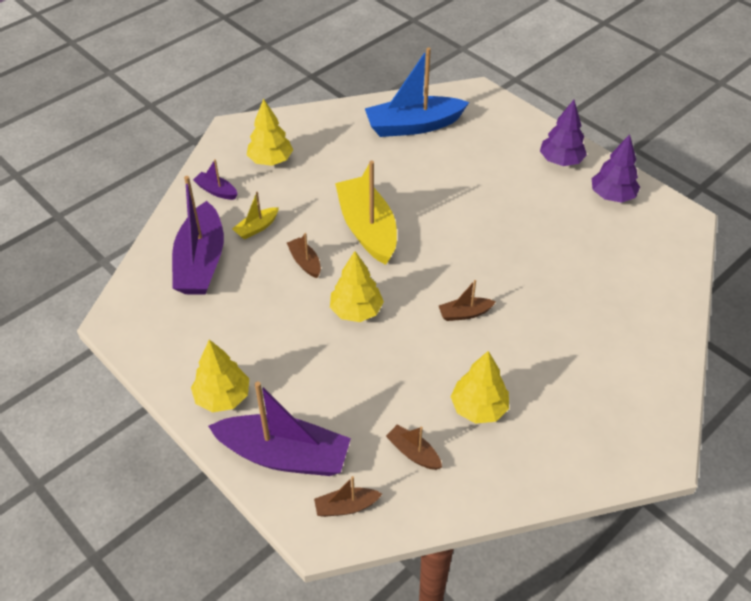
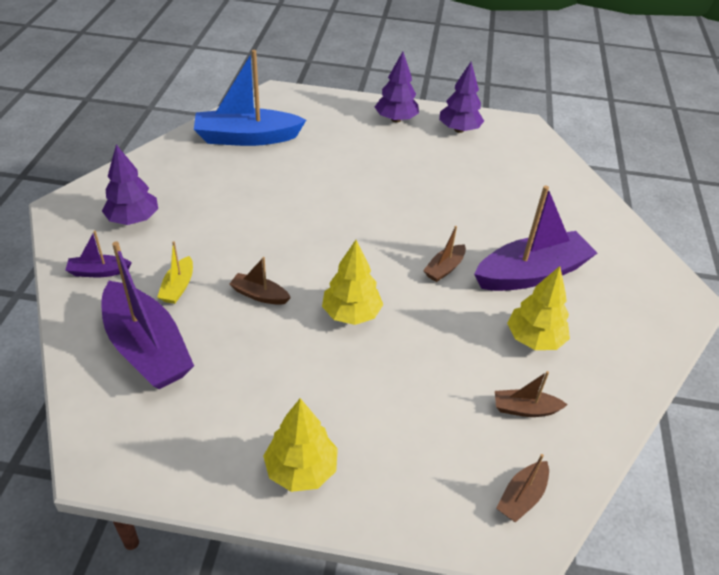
camera: 40 degrees left, 5 degrees down
(270, 160) = (133, 219): yellow tree -> purple tree
(284, 455) = (419, 487): purple boat -> purple boat (531, 274)
(367, 229) = (290, 238): yellow boat -> none
(413, 126) = (247, 138): blue boat -> blue boat turned 45 degrees clockwise

